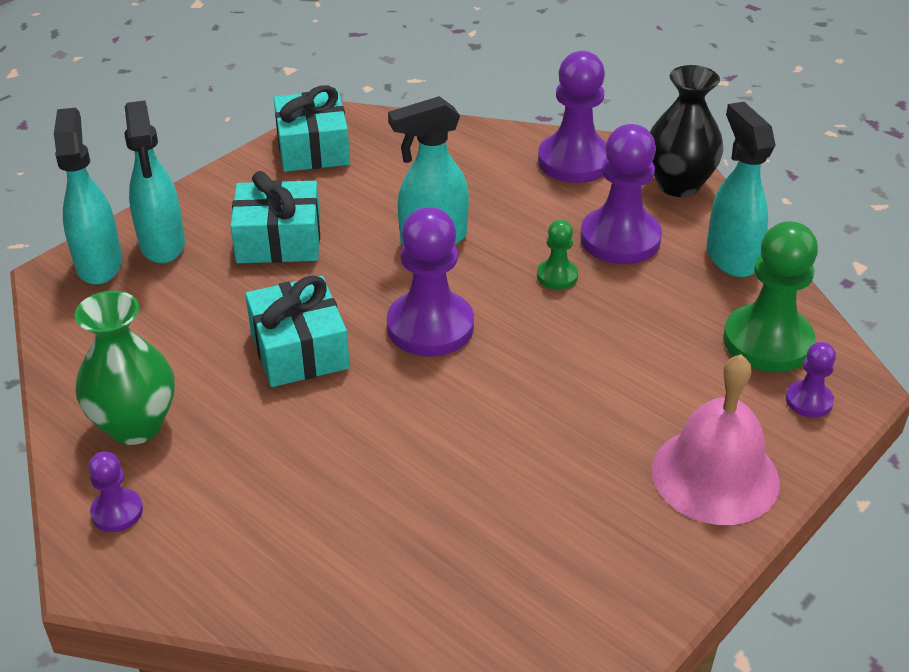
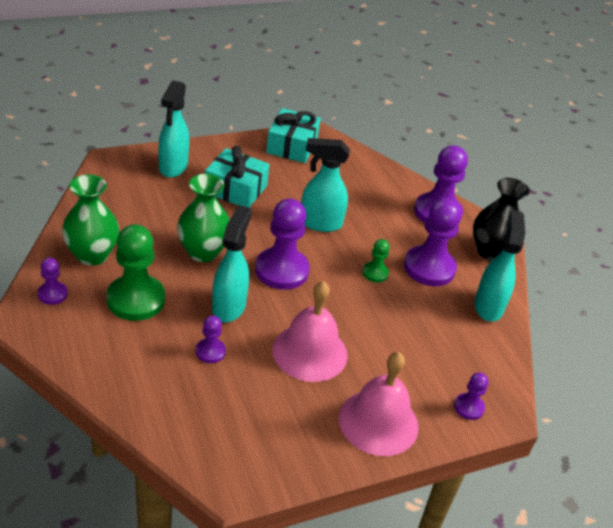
camera: 20 degrees right, 0 degrees up
(99, 264) = (134, 164): turquoise spray bottle -> turquoise spray bottle (229, 307)
(299, 349) = (203, 252): turquoise gift -> green vase
(418, 487) = (210, 351): none -> purple pawn
(554, 423) = (310, 352): none -> pink bell
(767, 341) = (471, 363): green pawn -> green pawn (136, 299)

